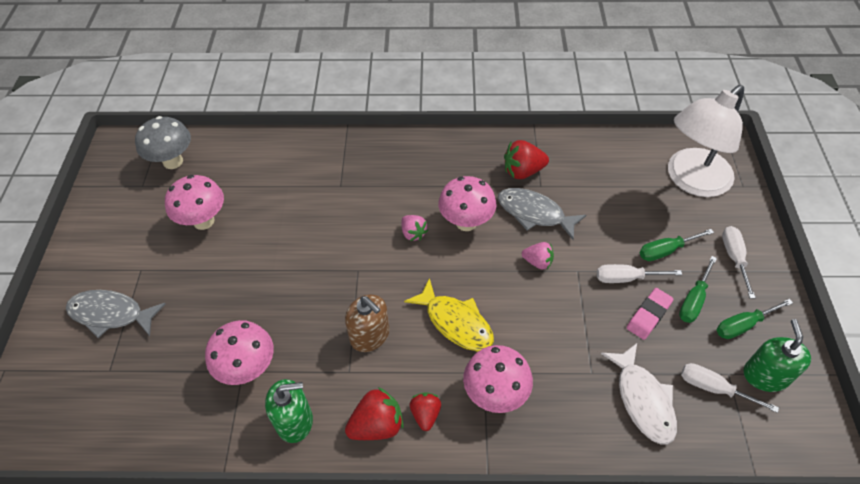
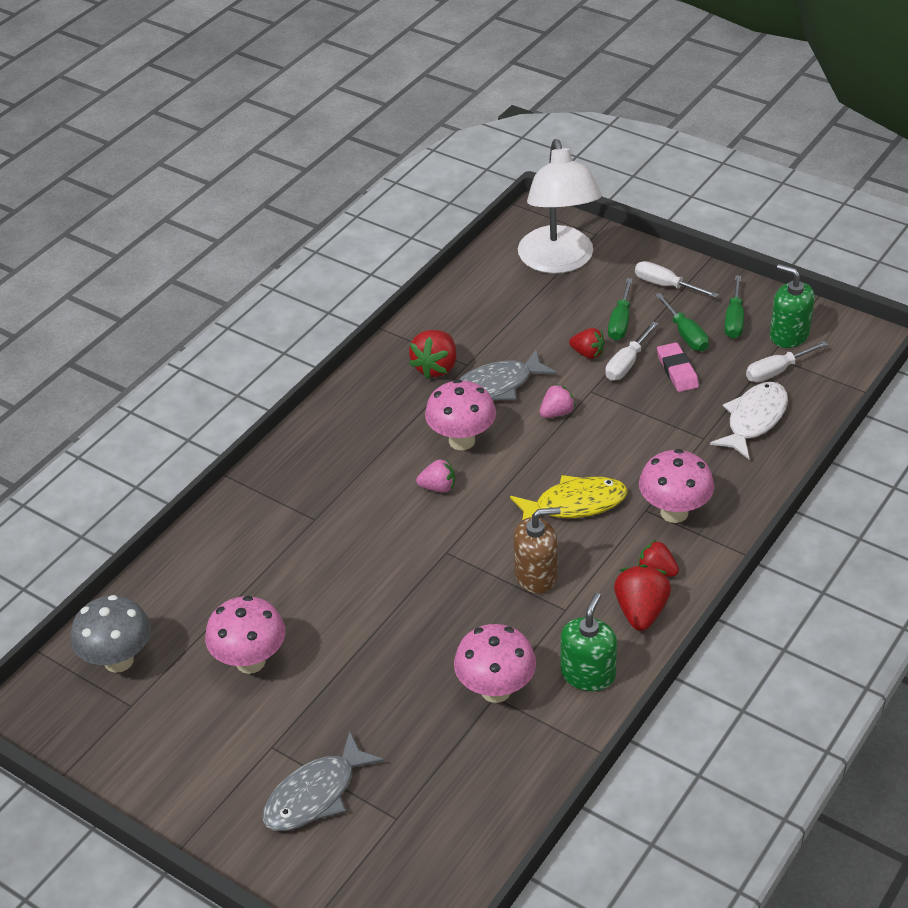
camera: 55 degrees left, 10 degrees down
(614, 248) = (587, 353): none -> red strawberry
(643, 400) = (754, 420): white fish -> white fish turned 75 degrees counterclockwise

